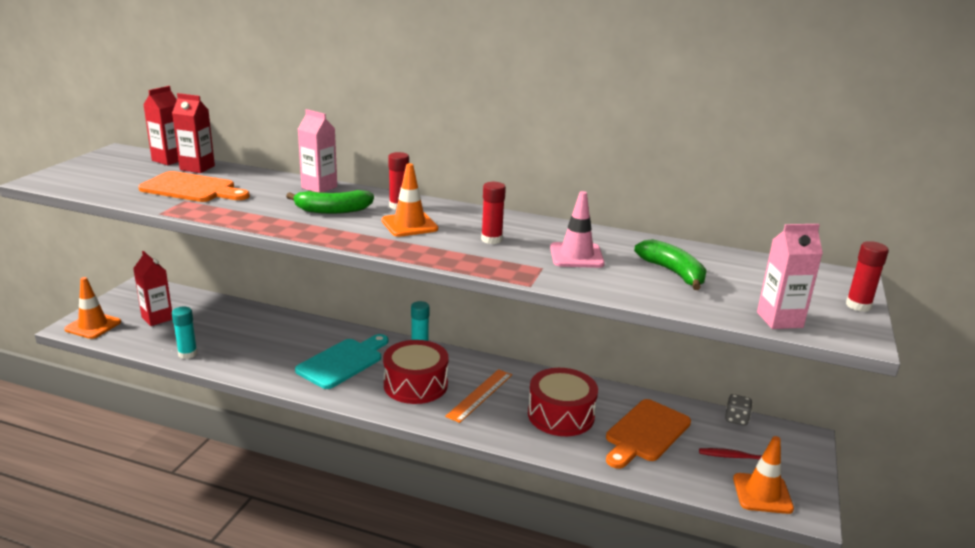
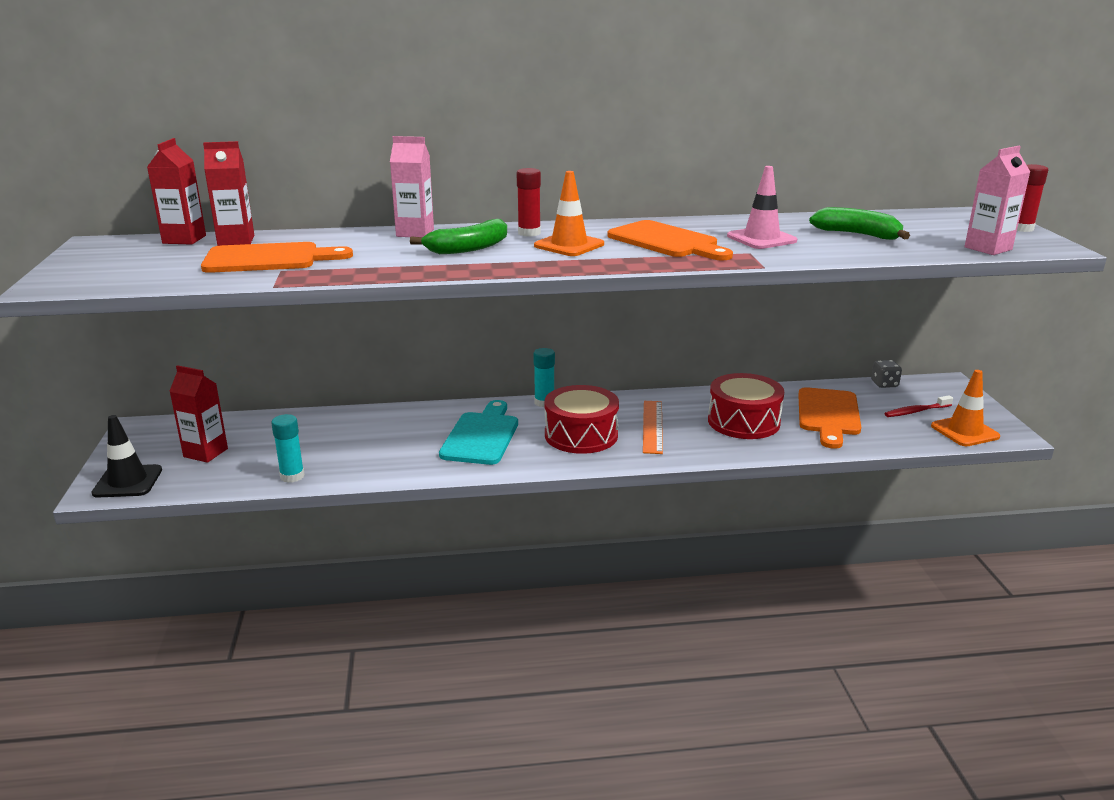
camera: 25 degrees left, 0 degrees up
(93, 326) = (128, 482): orange traffic cone -> black traffic cone
(491, 239) = (667, 241): red glue stick -> orange cutting board

